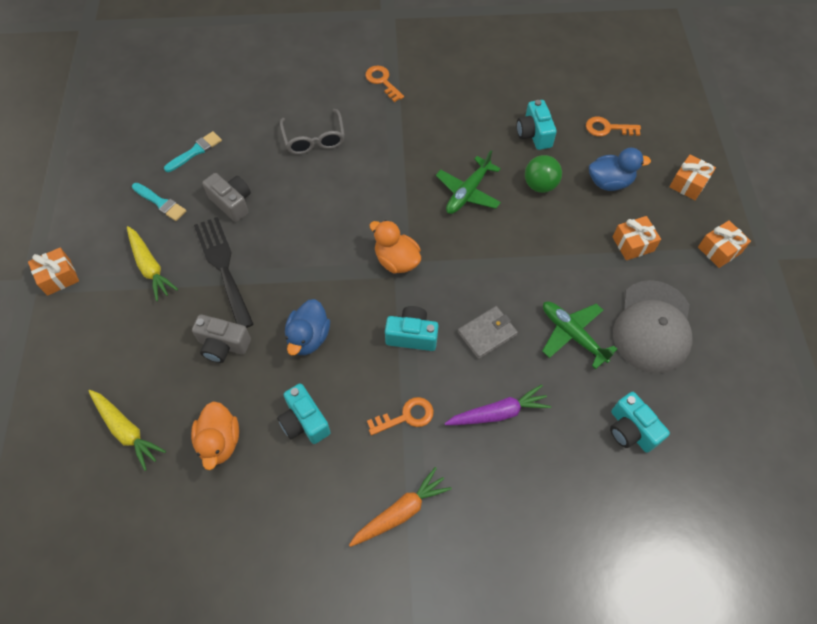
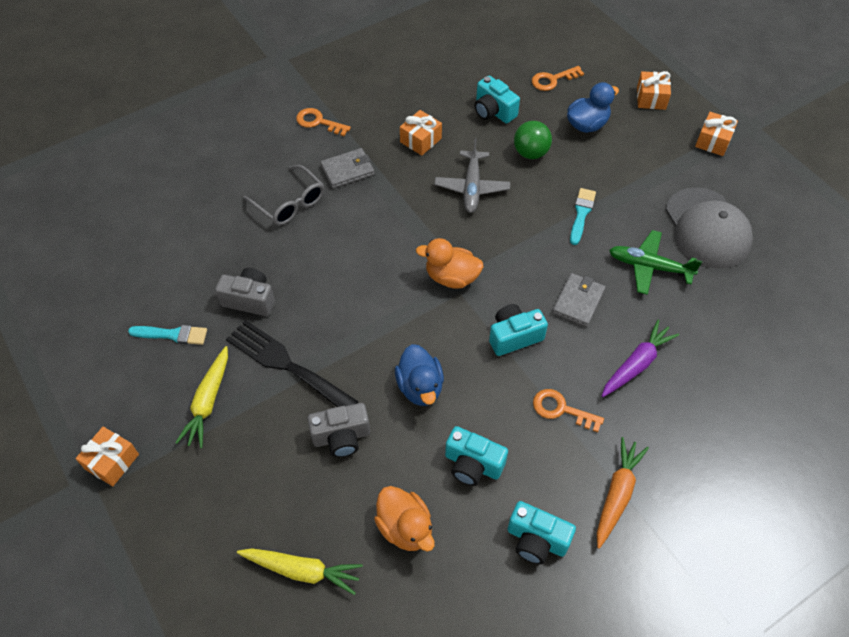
camera: 30 degrees left, 5 degrees down
(150, 267) = (208, 402): yellow carrot -> yellow carrot turned 75 degrees clockwise
(195, 151) = (173, 268): turquoise brush -> turquoise brush (581, 214)
(377, 132) = (347, 170): none -> grey wallet
(406, 416) = (561, 409): orange key -> orange key turned 105 degrees counterclockwise
(467, 192) = (472, 187): green plane -> grey plane
(631, 430) = (751, 321): turquoise camera -> turquoise camera (536, 540)
(633, 244) = (643, 168): orange gift -> orange gift (420, 140)

